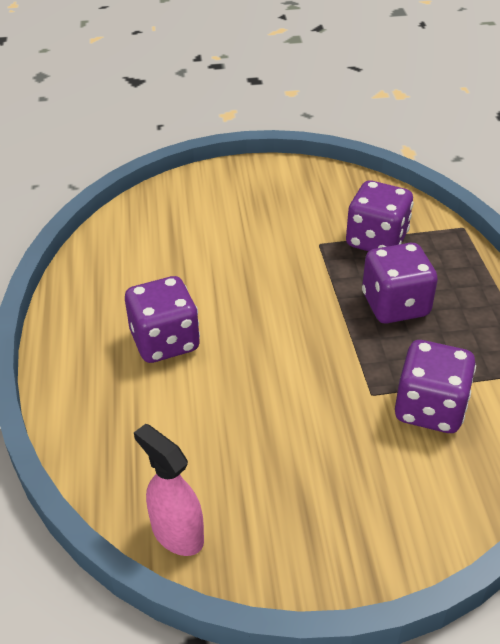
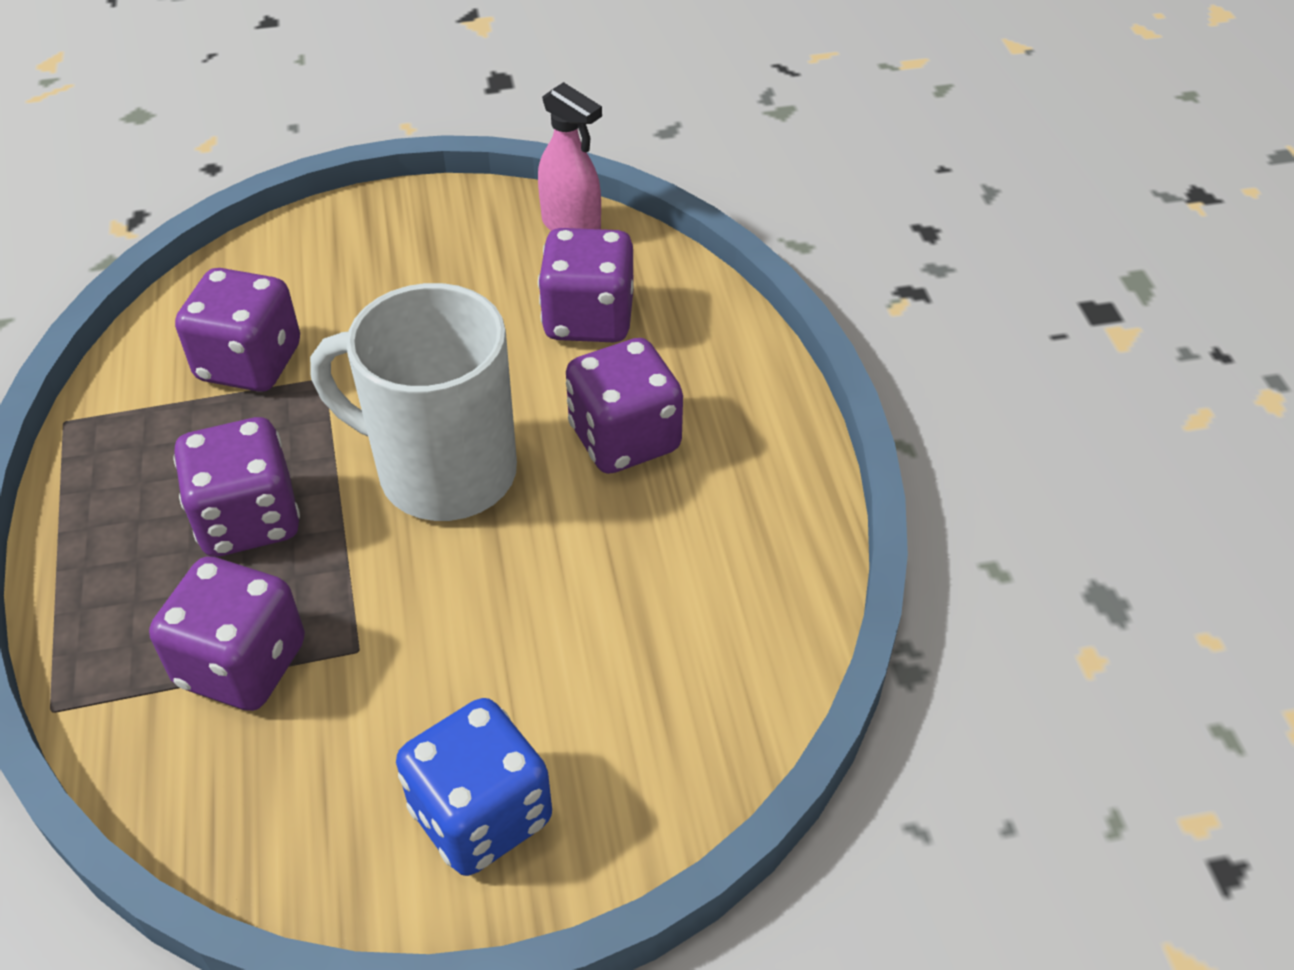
camera: 175 degrees right, 5 degrees up
(175, 433) = (588, 319): none -> purple dice
(256, 187) = (481, 815): none -> blue dice
(282, 327) = (442, 471): none -> white mug

